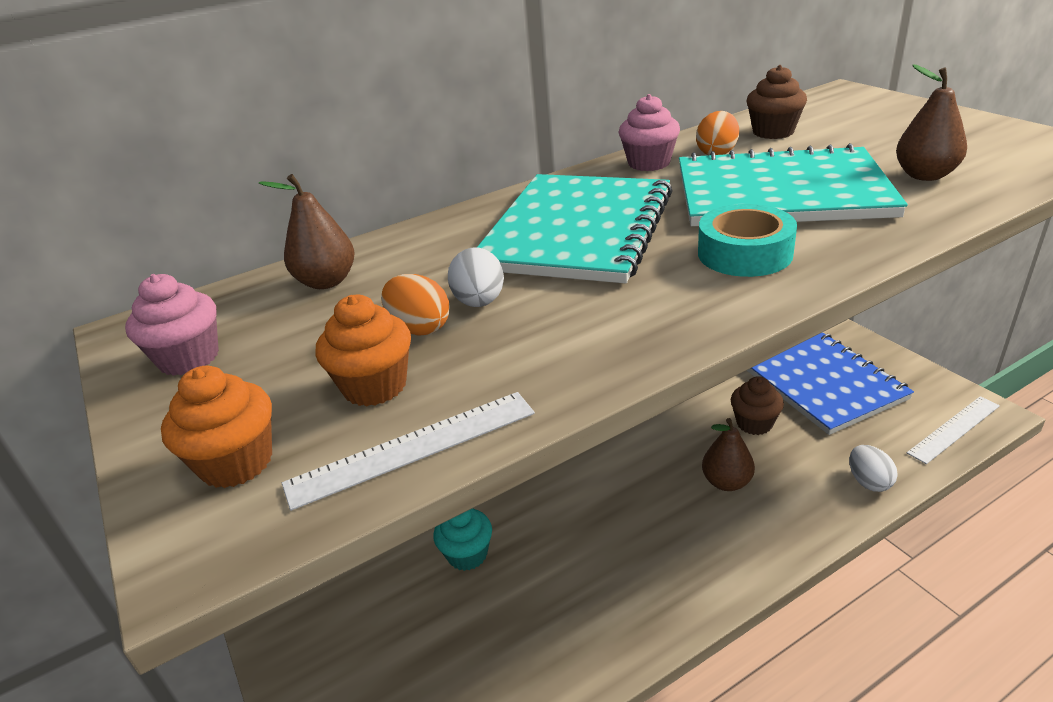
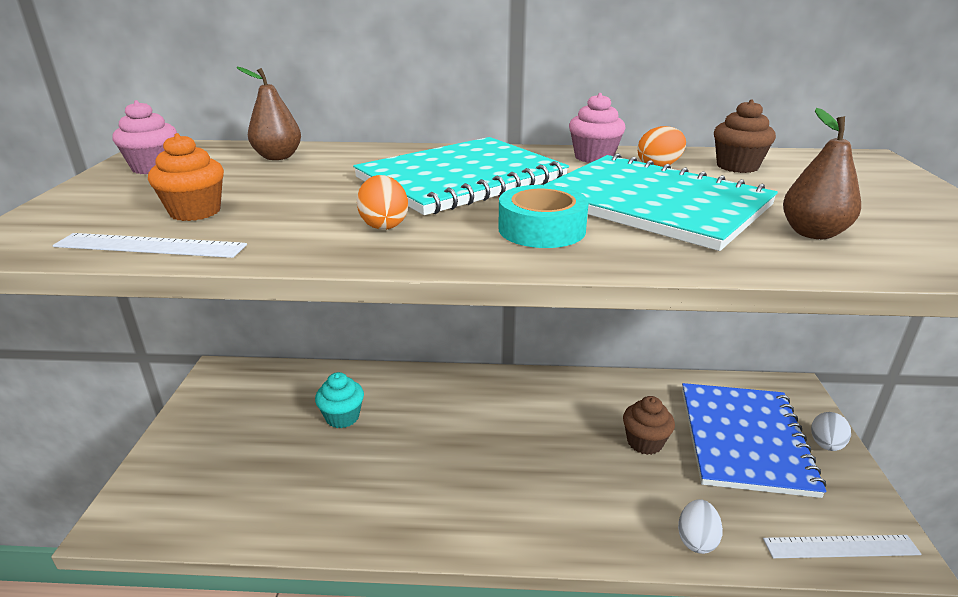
camera: 30 degrees right, 5 degrees down
(236, 462) = (78, 218): orange cupcake -> none
(419, 328) = (271, 194): orange egg -> orange egg (384, 225)
(479, 302) = (326, 194): white egg -> white egg (826, 445)
(726, 482) = (570, 471): brown pear -> none

